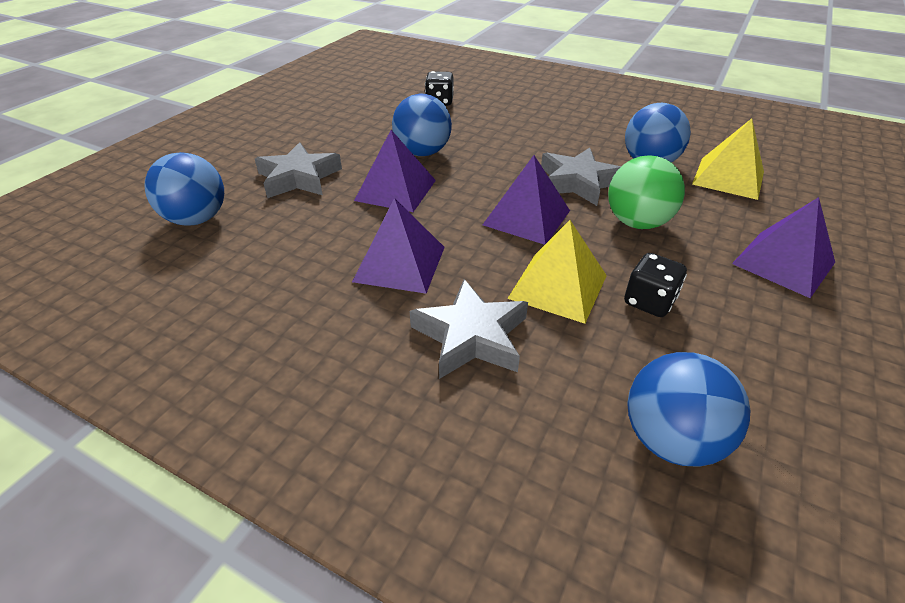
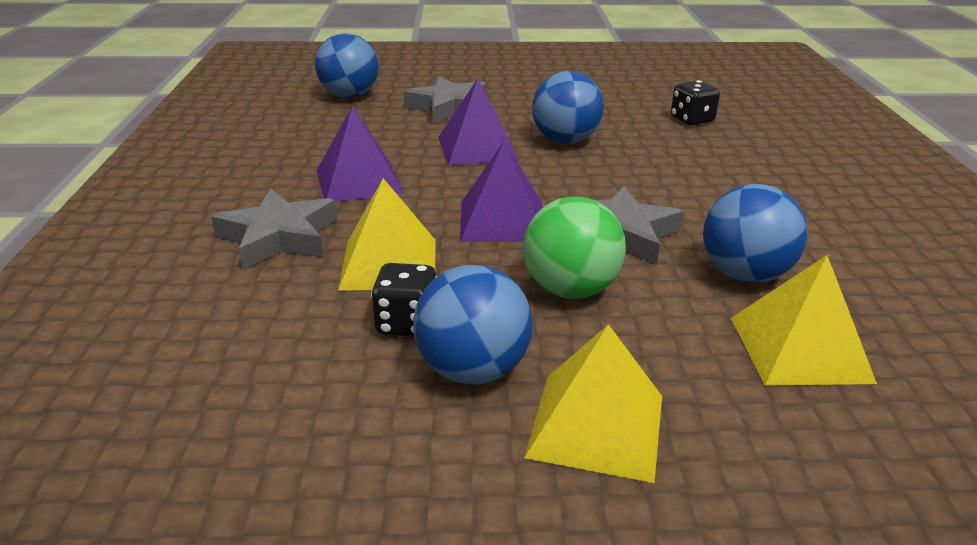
camera: 60 degrees right, 10 degrees down
(671, 439) = (188, 369): blue ball -> blue ball (473, 370)
(783, 263) = (596, 425): purple pyramid -> yellow pyramid

